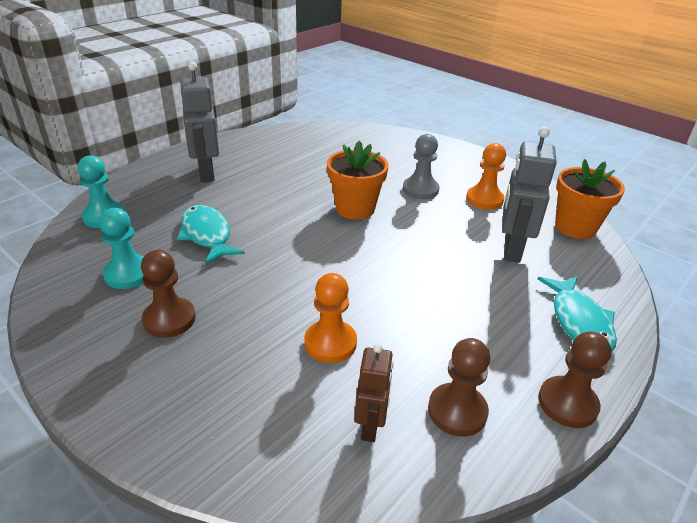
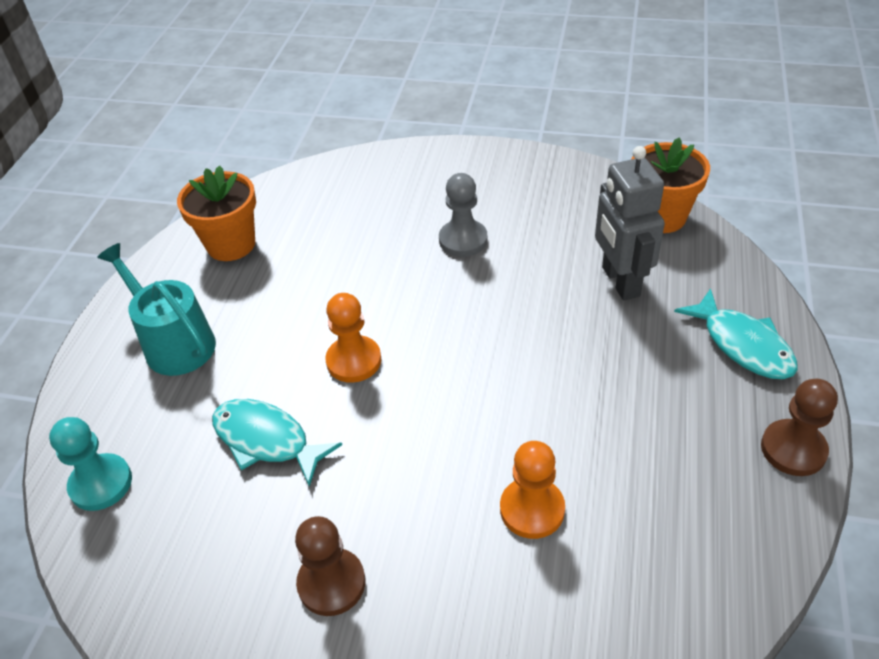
camera: 25 degrees left, 10 degrees up
(128, 274) = (221, 551): turquoise pawn -> none
(206, 173) = (174, 343): grey robot -> turquoise watering can
(355, 208) = (411, 307): orange flower pot -> orange flower pot (231, 244)
(370, 426) = (645, 582): brown robot -> none
(457, 411) = (708, 517): brown pawn -> none
(484, 199) = (543, 221): orange pawn -> orange pawn (354, 361)

